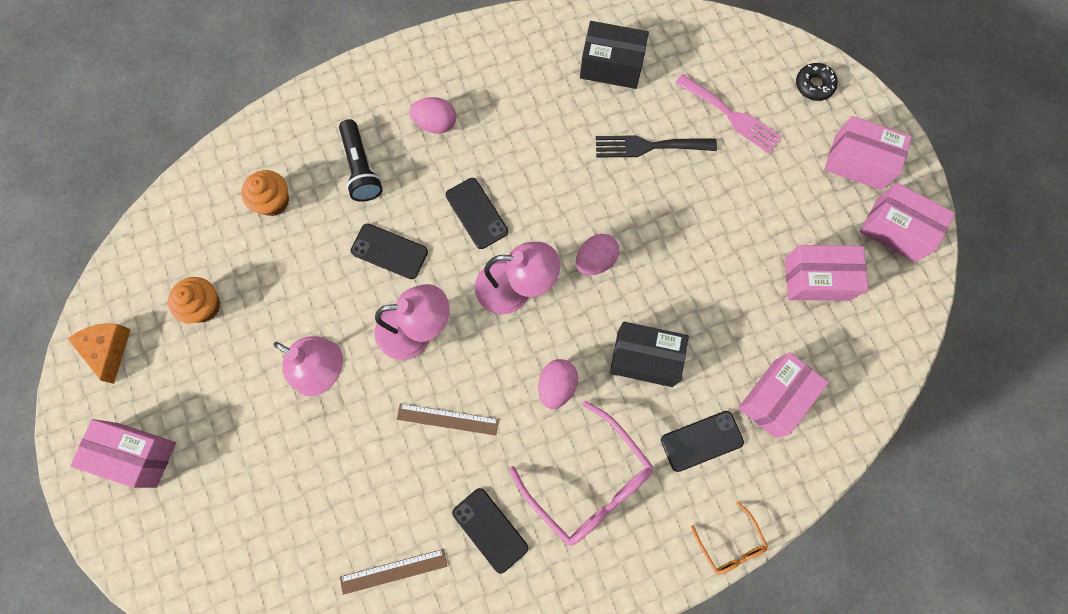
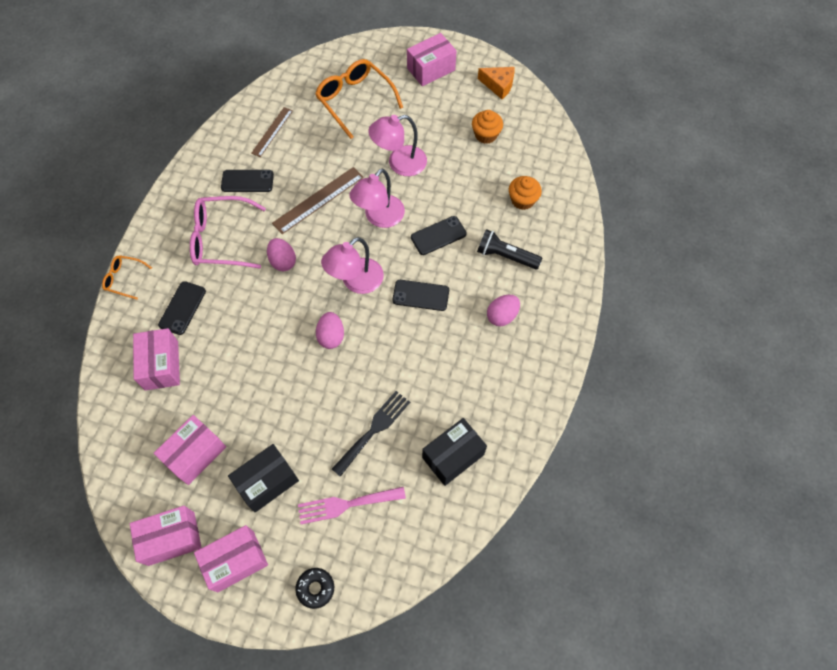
camera: 130 degrees right, 10 degrees down
(262, 509) = (355, 100): none -> orange glasses
(447, 419) = (318, 200): brown ruler -> brown ruler, size x1.52
(645, 358) = (252, 316): black box -> black box (267, 482)

